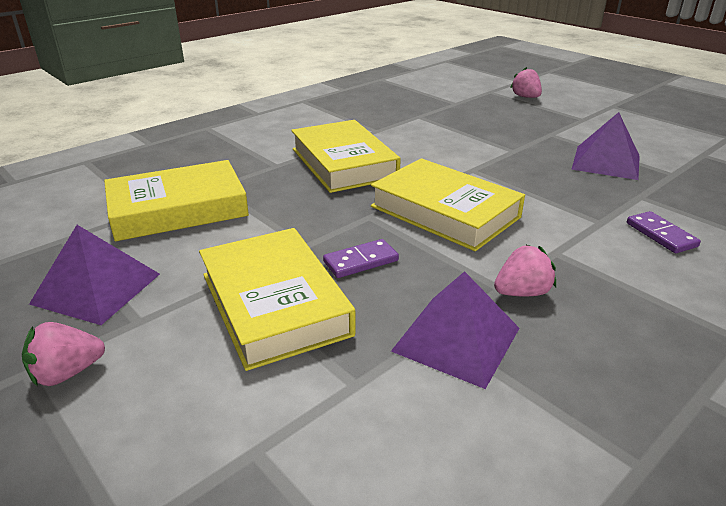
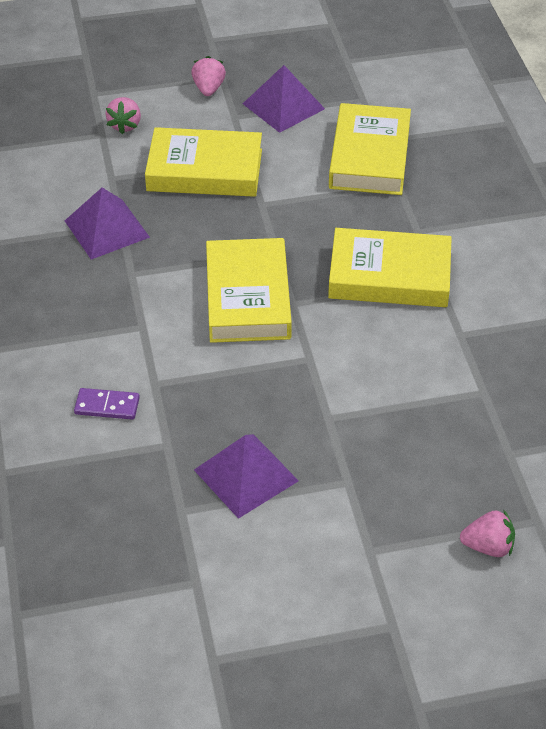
camera: 120 degrees right, 15 degrees up
(361, 261) = (218, 222): purple domino -> none
(444, 212) = (247, 297): yellow book -> yellow book turned 75 degrees counterclockwise
(522, 292) = (118, 280): pink strawberry -> pink strawberry (125, 125)

